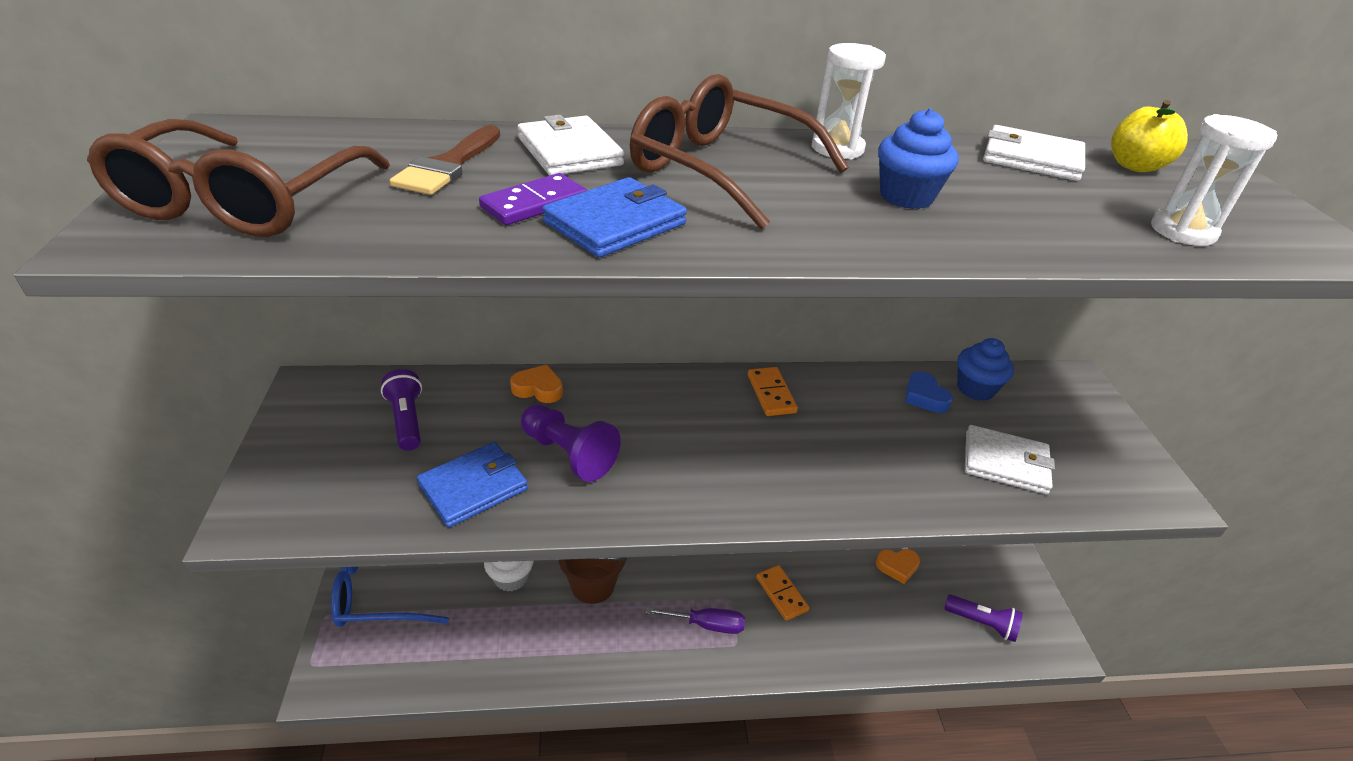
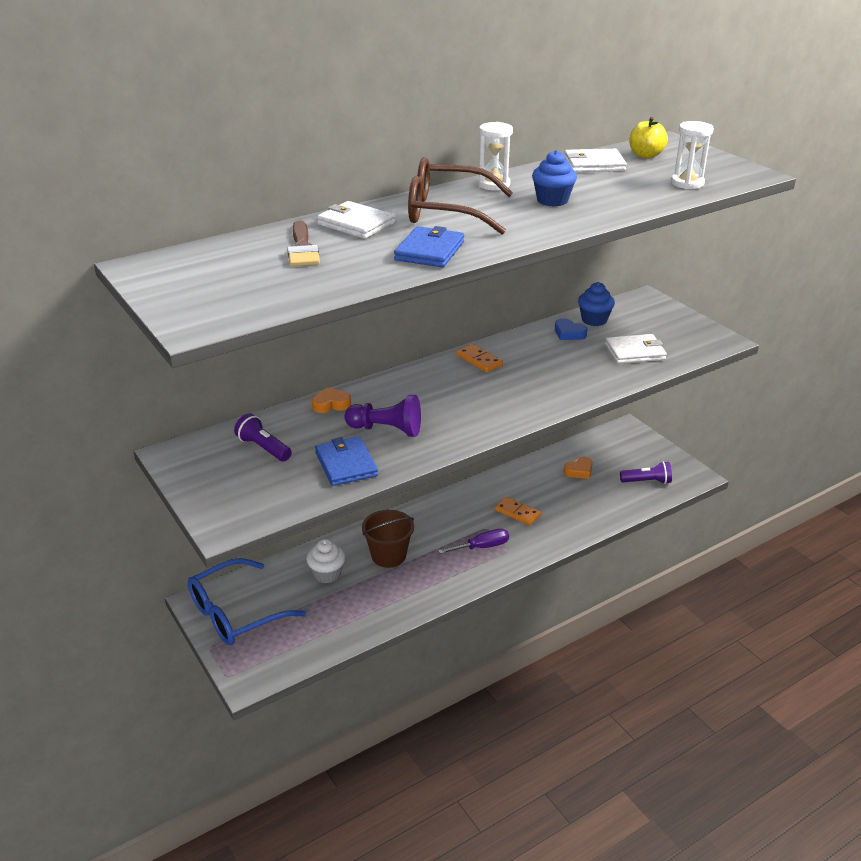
camera: 25 degrees left, 5 degrees down
(243, 202) = (225, 295): brown glasses -> none
(473, 487) = (346, 464): blue wallet -> blue wallet turned 45 degrees counterclockwise
(534, 204) = (377, 253): purple domino -> none

